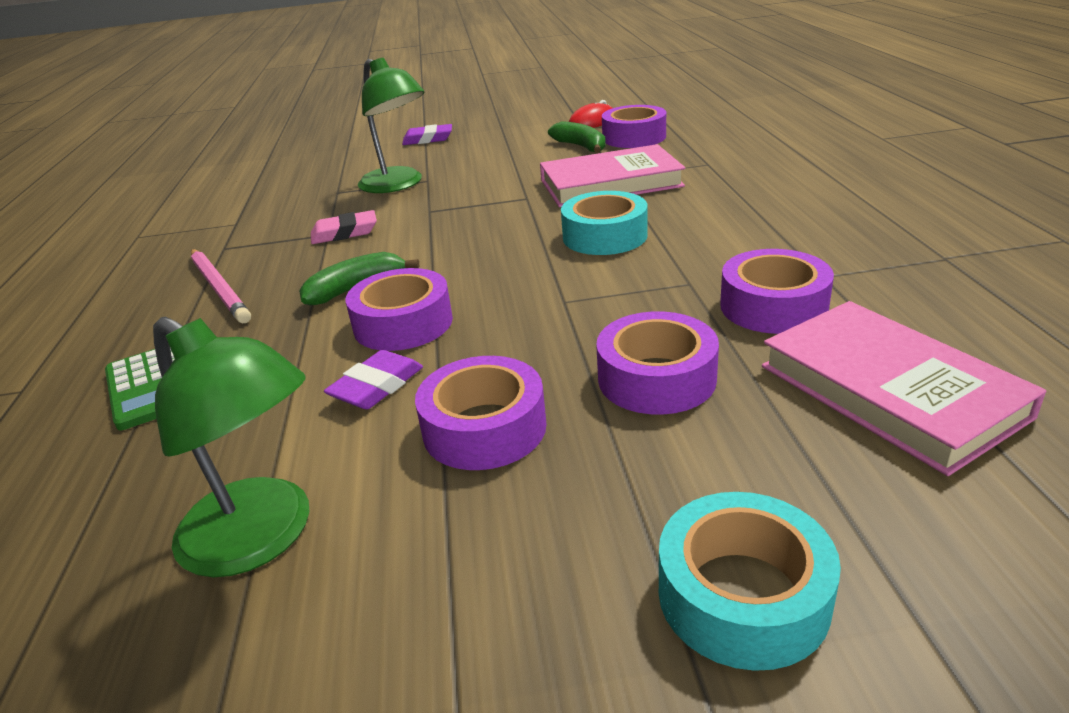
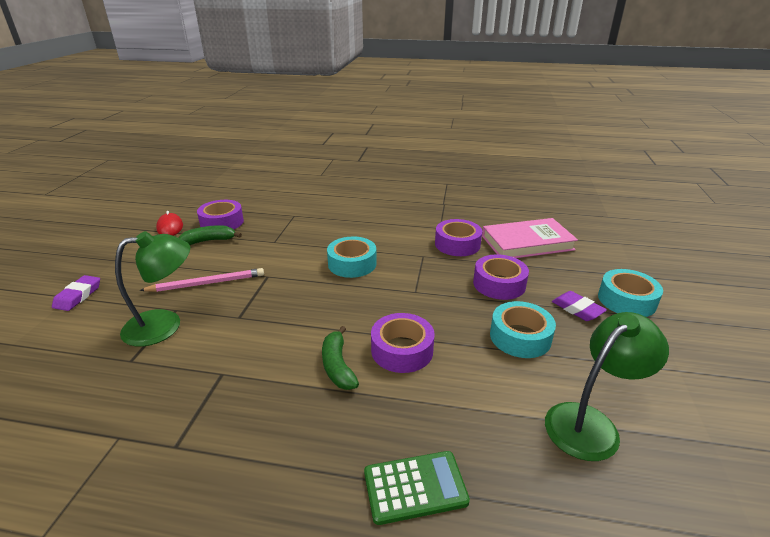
camera: 75 degrees left, 0 degrees up
(219, 288) = (267, 447): pink pencil -> pink pencil (207, 283)
(344, 233) = (231, 363): pink eraser -> none
(377, 386) = (468, 368): purple eraser -> purple eraser (577, 309)
(484, 428) = (520, 337): purple tape -> turquoise tape
(610, 183) = (283, 246): pink book -> none

